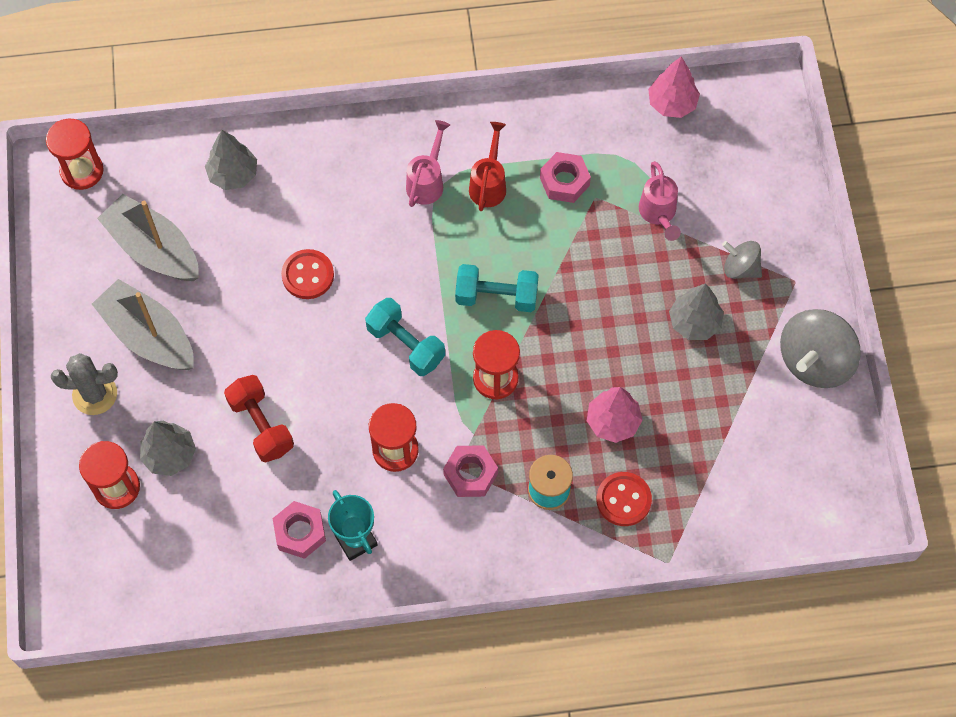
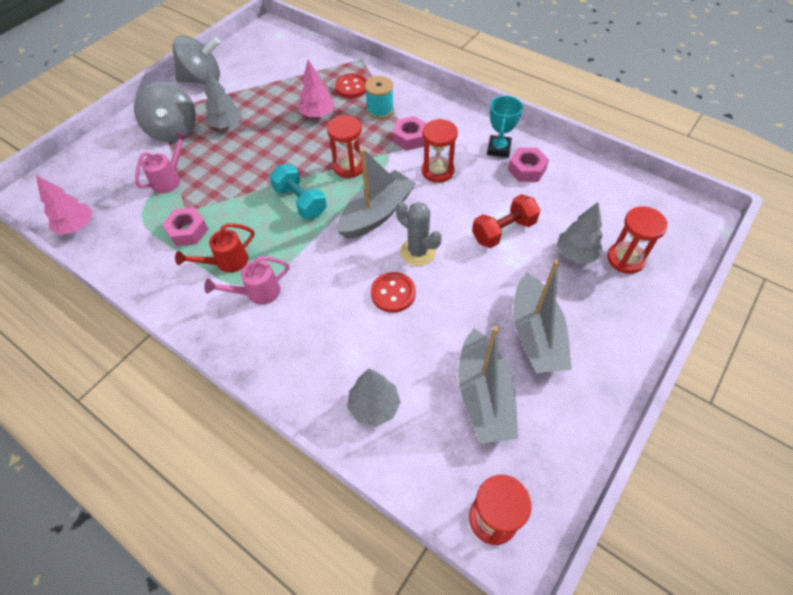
camera: 135 degrees left, 10 degrees down
(95, 394) = (604, 324): grey cactus -> grey cactus (418, 252)
(261, 425) = (503, 231): red dumbbell -> red dumbbell turned 45 degrees clockwise
(406, 344) = (377, 214): turquoise dumbbell -> grey boat
(740, 268) = (174, 131): grey spinning top -> grey spinning top, size x1.80

